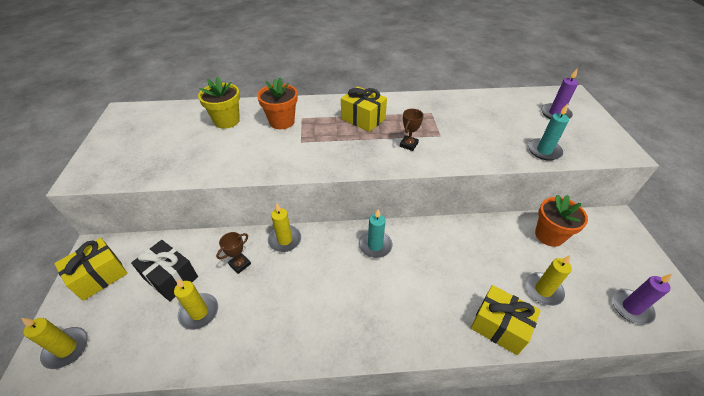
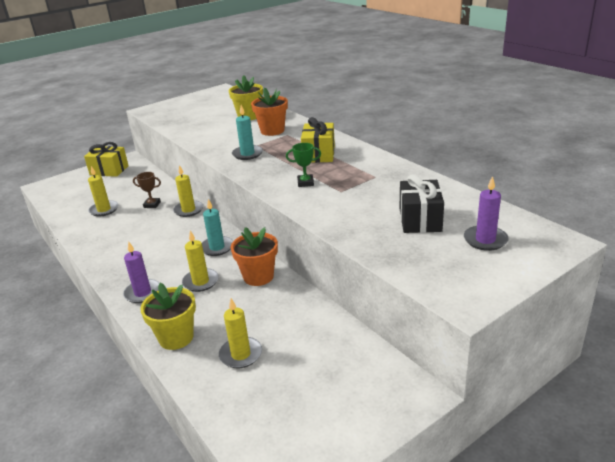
camera: 60 degrees right, 15 degrees down
(67, 348) = (57, 187): yellow candle -> yellow candle (200, 282)
(171, 278) = (123, 189): black gift -> black gift (420, 220)
(408, 145) = (305, 183): brown trophy -> green trophy
(499, 326) = (176, 337): yellow gift -> yellow flower pot
(544, 151) = (388, 249): turquoise candle -> turquoise candle (247, 154)
(549, 235) = (328, 341): orange flower pot -> orange flower pot (258, 276)
(631, 308) = (265, 426): purple candle -> purple candle (143, 293)

